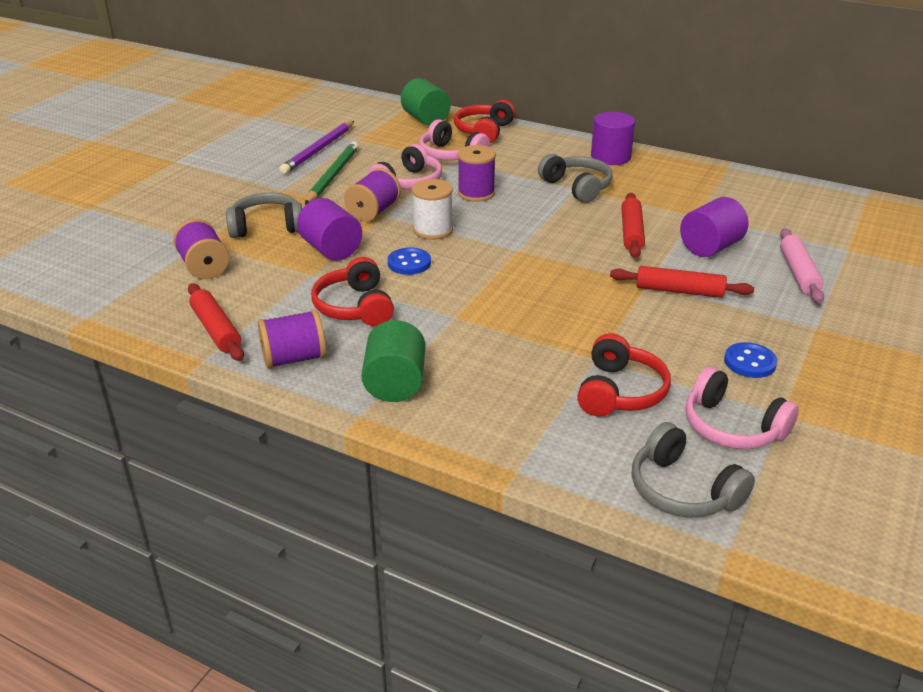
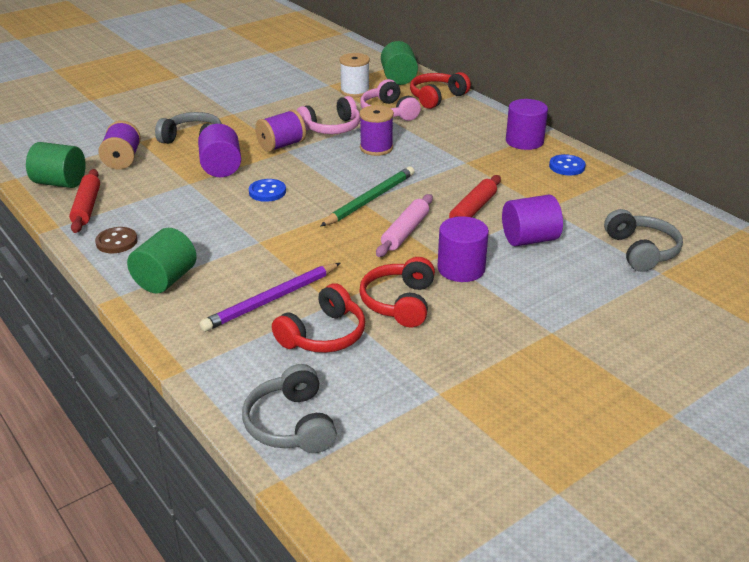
camera: 25 degrees right, 0 degrees up
(152, 310) = (60, 183): none -> green cylinder
(294, 358) = (116, 242): purple spool -> brown button
(319, 150) = (290, 87): purple pencil -> purple pencil (271, 299)
(333, 176) = (279, 111): green pencil -> green pencil (370, 200)
(355, 307) = (195, 215): red headphones -> red headphones (400, 302)
(433, 230) = (311, 170): white spool -> white spool (355, 91)
(577, 187) = (466, 161): grey headphones -> grey headphones (641, 251)
(679, 291) = (461, 269): red rolling pin -> purple cylinder
(732, 427) = (384, 390): pink headphones -> none
(750, 362) = (457, 343): blue button -> blue button (567, 166)
(798, 273) = (587, 281): pink rolling pin -> pink rolling pin (405, 232)

